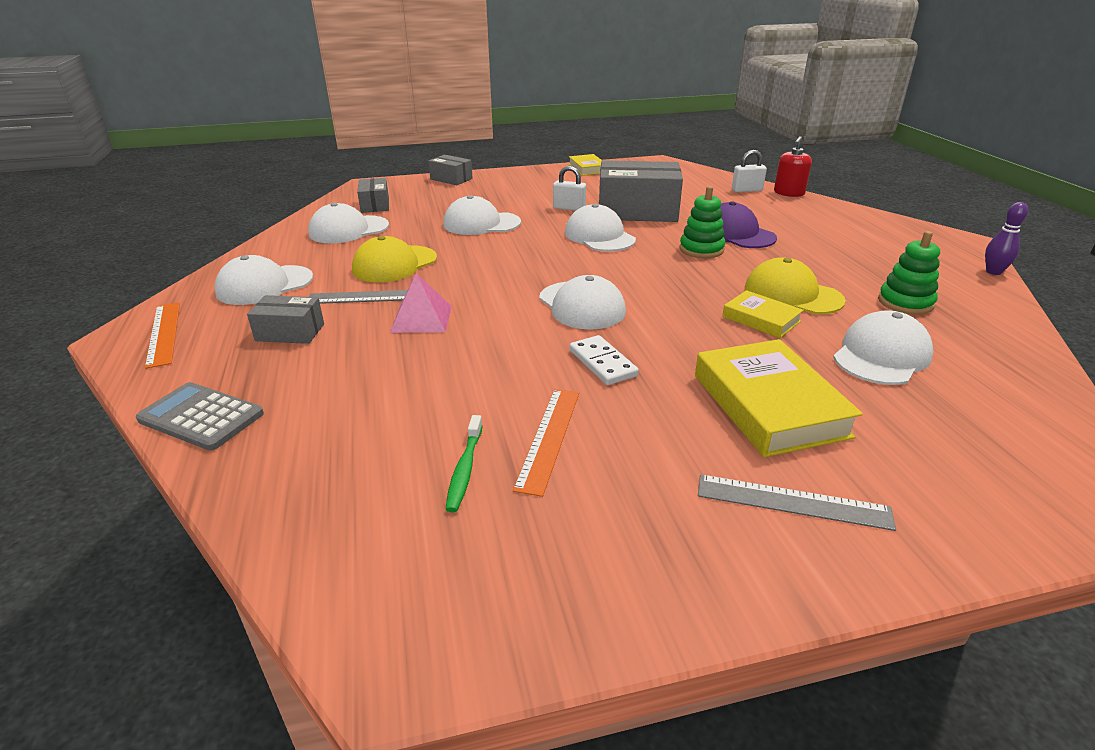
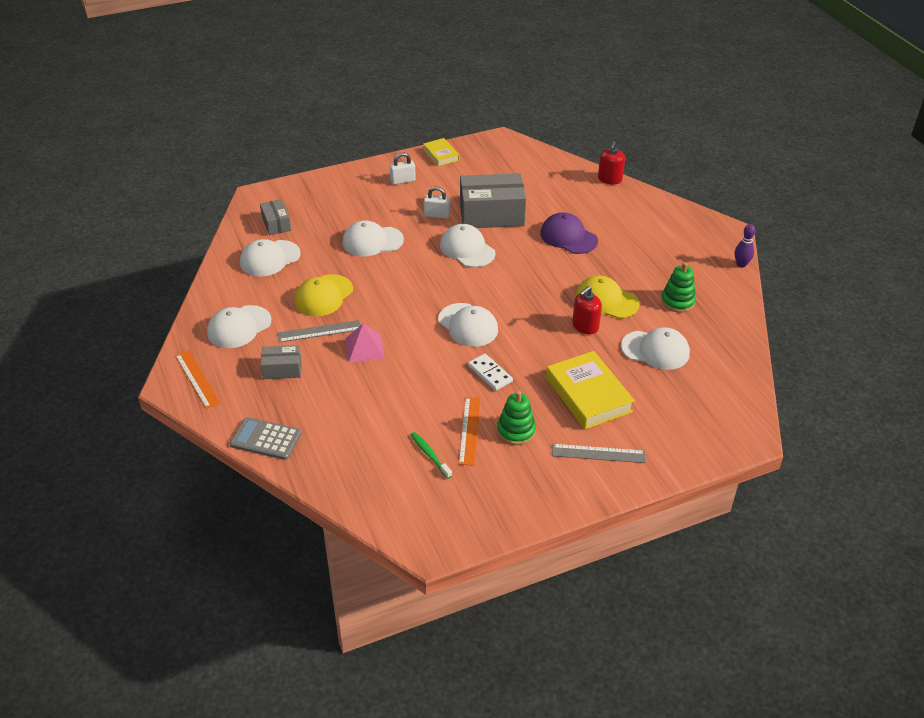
camera: 10 degrees left, 10 degrees up
(451, 179) = (326, 180): grey box -> none
(464, 469) = (430, 455): green toothbrush -> green toothbrush turned 150 degrees clockwise
(701, 249) = (544, 258): green stacking toy -> green stacking toy (516, 431)
(747, 190) = (576, 178): white padlock -> white padlock (402, 181)
(761, 319) = (585, 326): yellow book -> red soap dispenser
(881, 355) = (655, 350): white cap -> white cap turned 75 degrees clockwise

